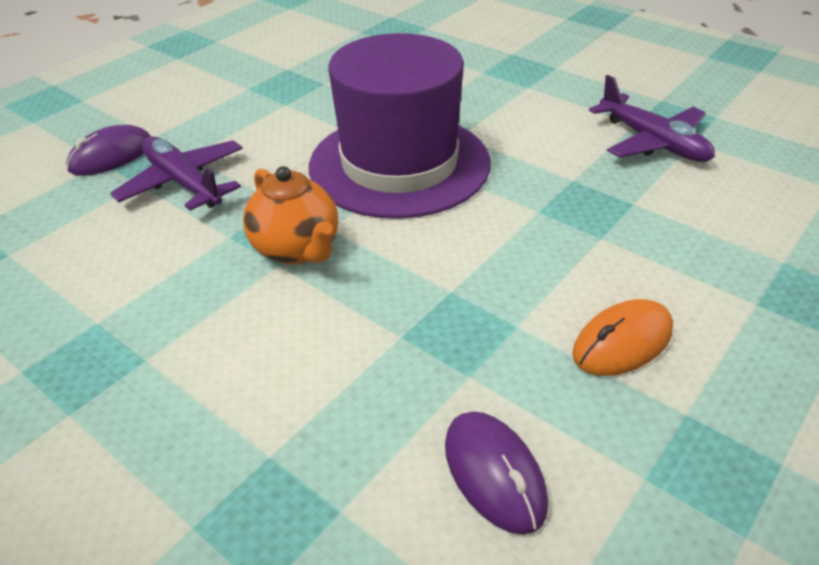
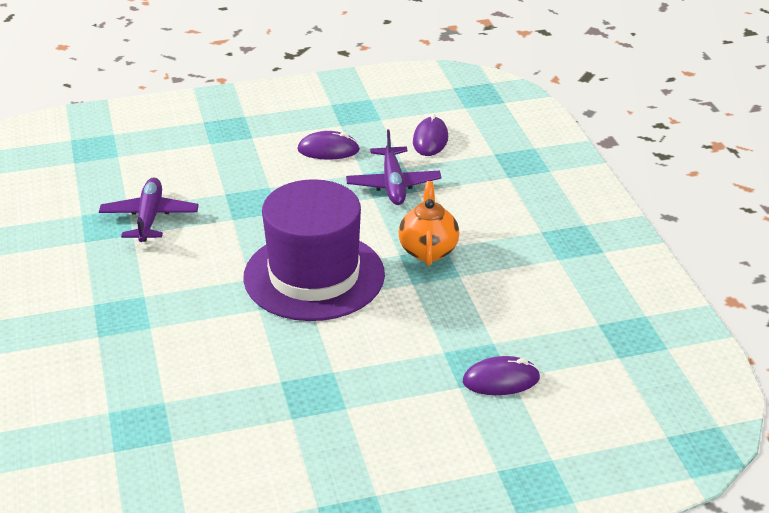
camera: 145 degrees left, 5 degrees down
(183, 183) = (463, 328): purple plane -> purple plane (393, 184)
(622, 342) = (328, 150): orange mouse -> purple mouse

